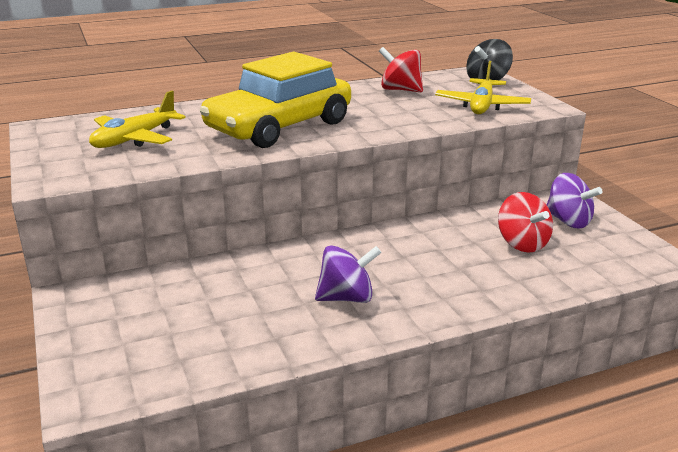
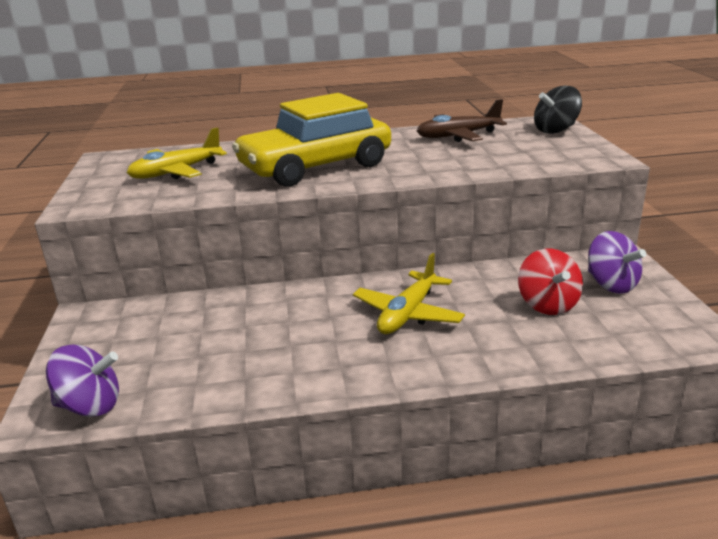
camera: 15 degrees right, 0 degrees up
(347, 298) = (334, 344): purple spinning top -> purple spinning top (90, 406)
(400, 90) = (458, 136): red spinning top -> brown plane
(482, 105) = (535, 155): yellow plane -> yellow plane (408, 314)

